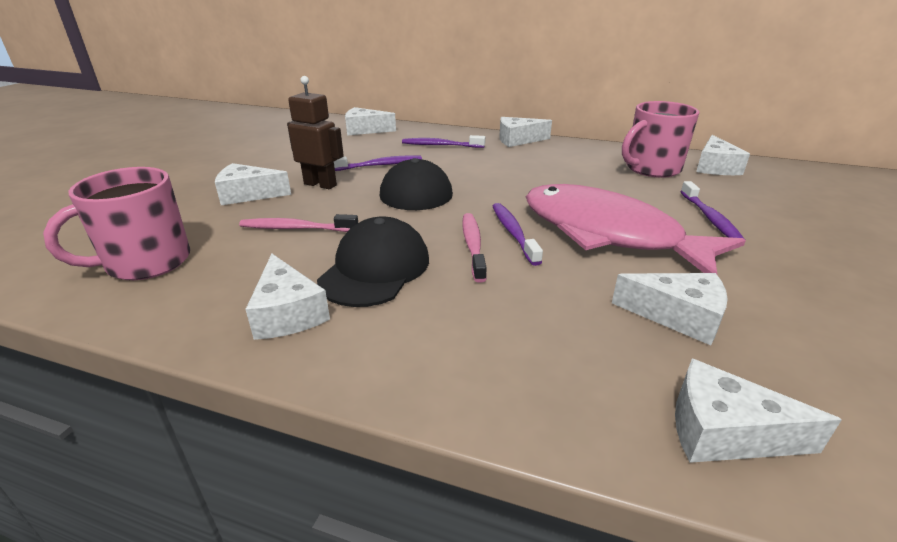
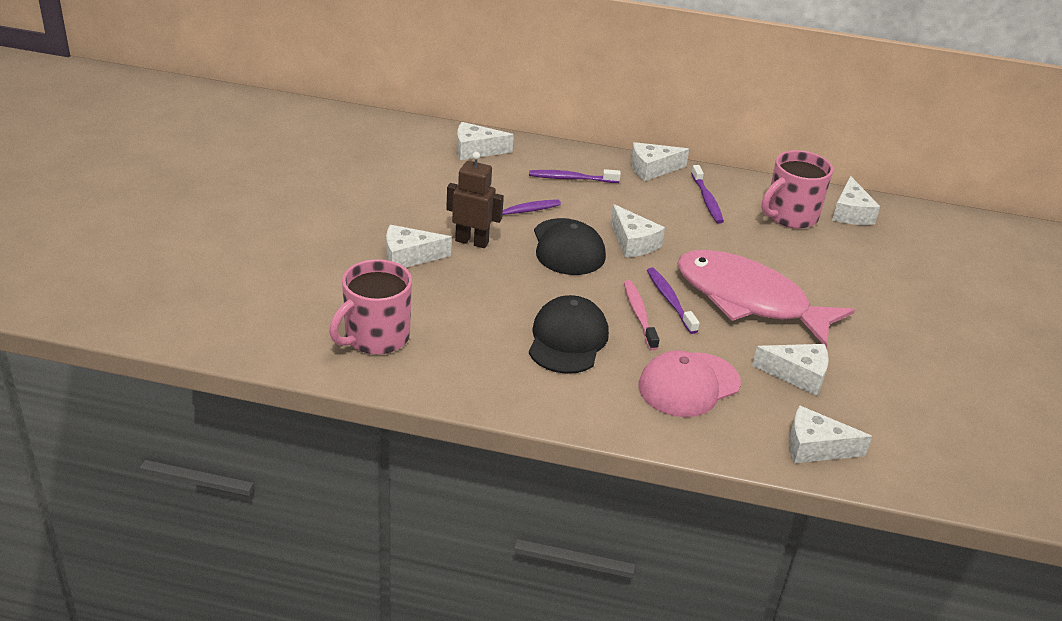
camera: 10 degrees left, 5 degrees up
(288, 313) = (519, 379): white cheese -> white cheese (633, 242)
(297, 228) = (480, 298): pink toothbrush -> none
(519, 325) = (688, 385): none -> pink cap
(710, 218) = (835, 281): purple toothbrush -> purple toothbrush (707, 200)

